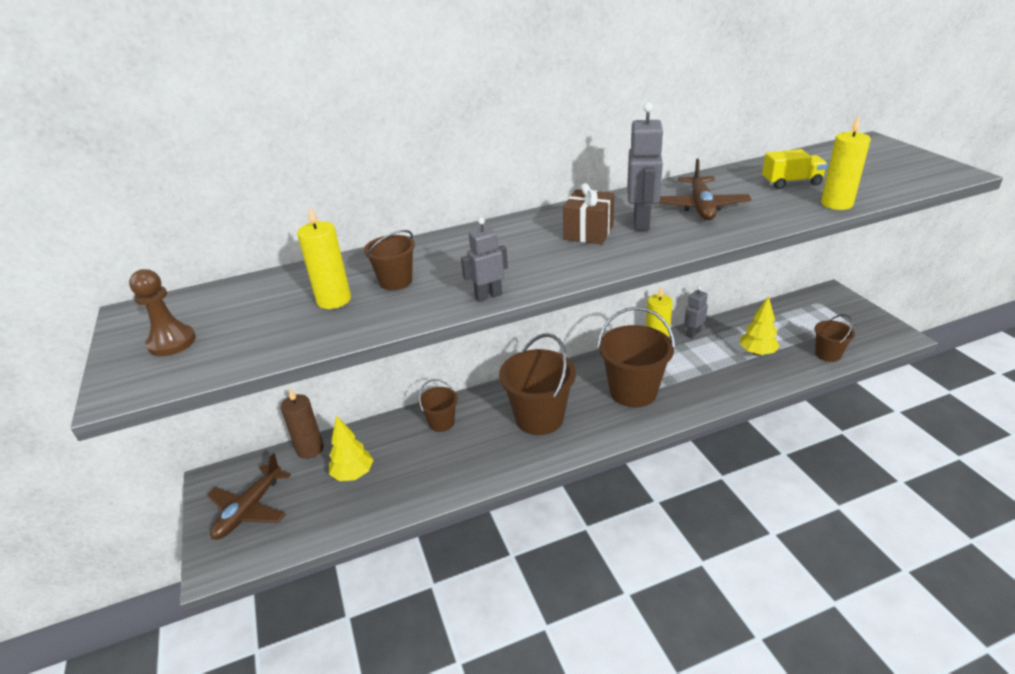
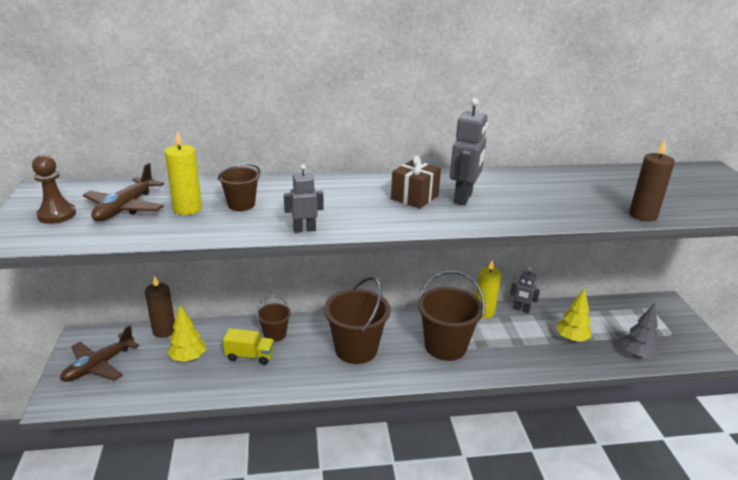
camera: 10 degrees right, 5 degrees down
(693, 333) = (521, 309): grey robot -> grey robot turned 120 degrees counterclockwise
(701, 207) = (522, 195): brown plane -> brown plane (125, 208)
(791, 183) = (614, 190): yellow truck -> yellow truck (250, 356)
(828, 354) = (637, 354): brown bucket -> grey tree
(836, 204) = (643, 215): yellow candle -> brown candle

